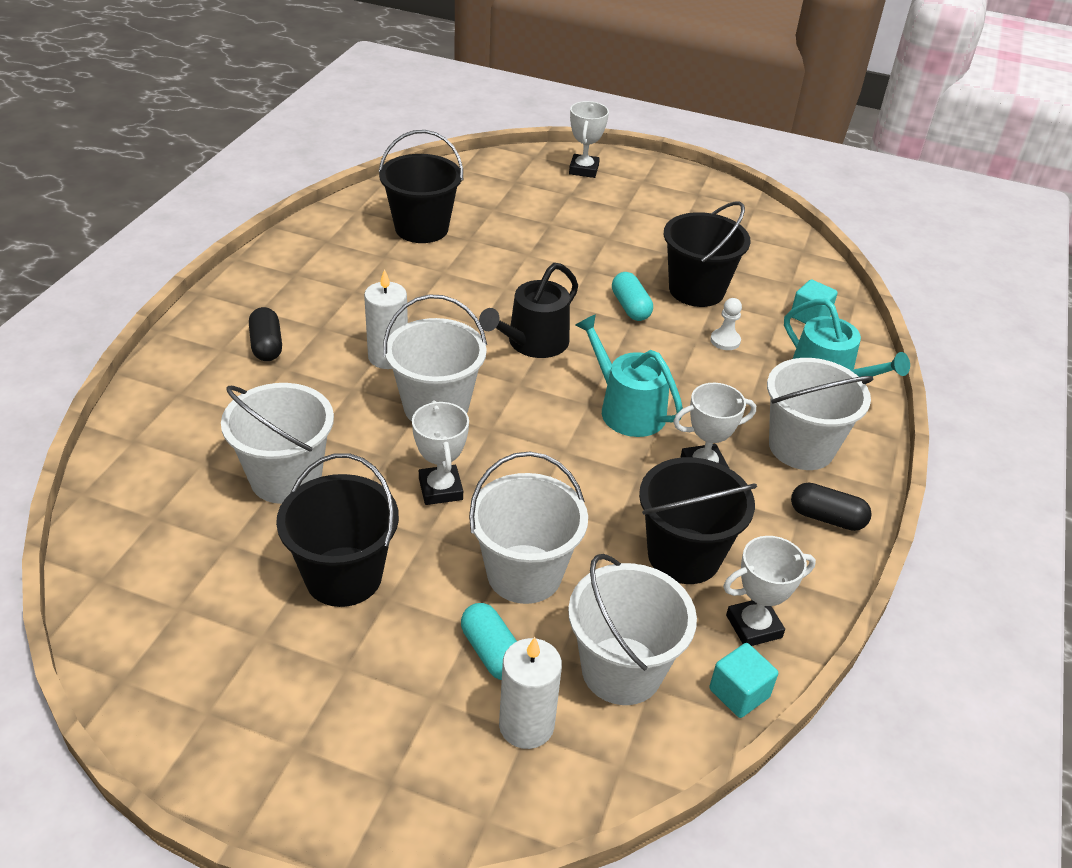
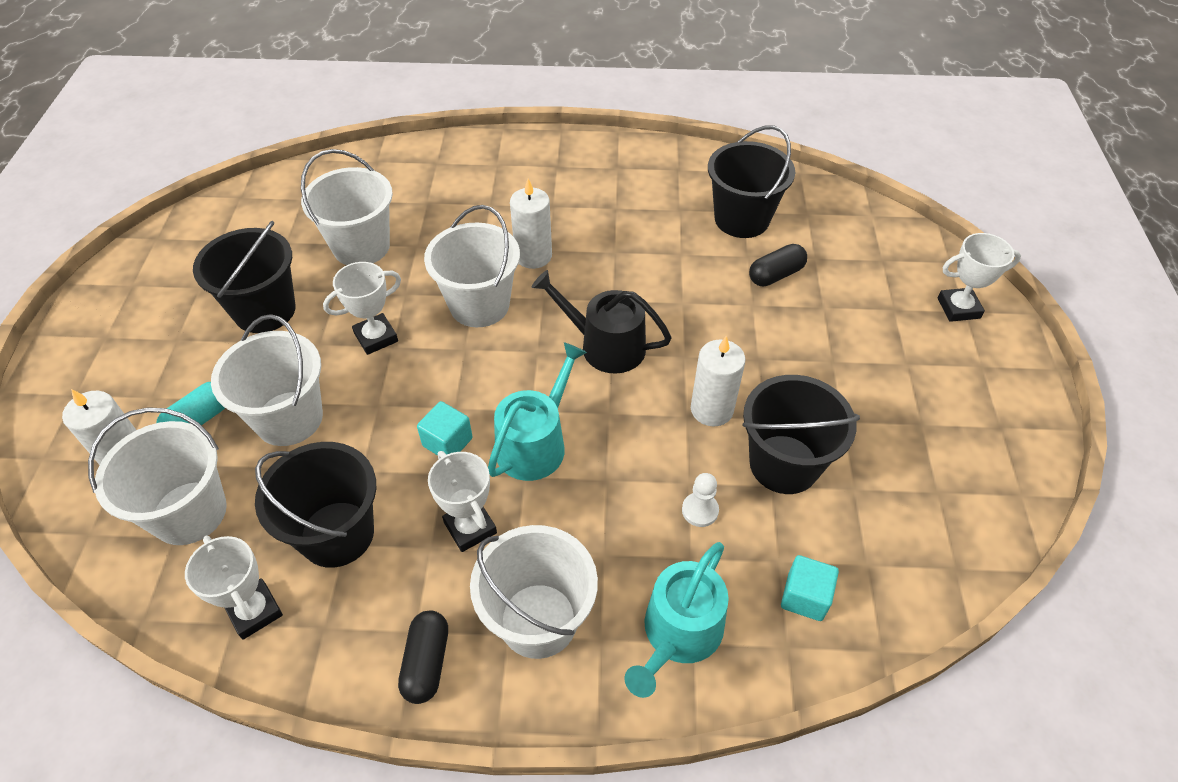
camera: 75 degrees right, 10 degrees up
(266, 345) = (513, 185): black capsule -> black capsule (775, 275)
(630, 307) = (711, 409): turquoise capsule -> white candle
(739, 693) = (171, 611): turquoise cube -> turquoise cube (447, 442)

